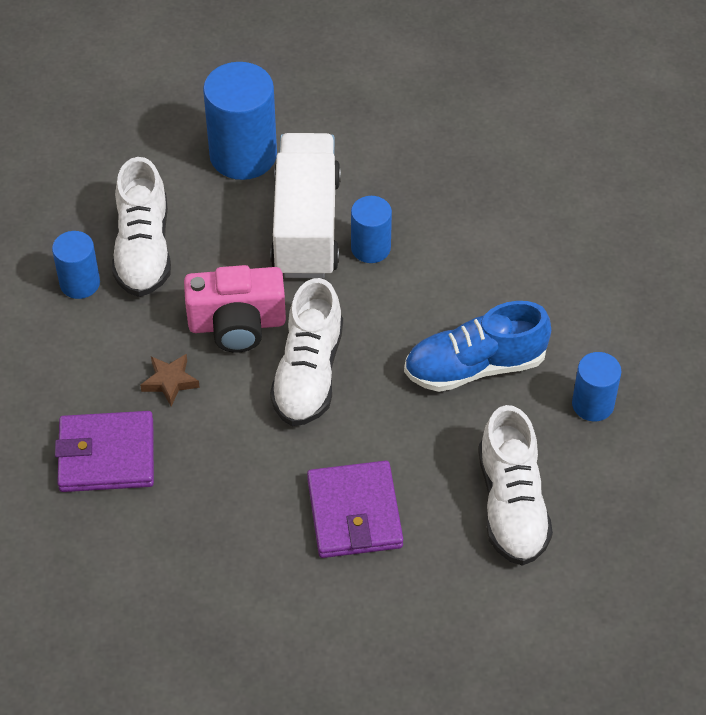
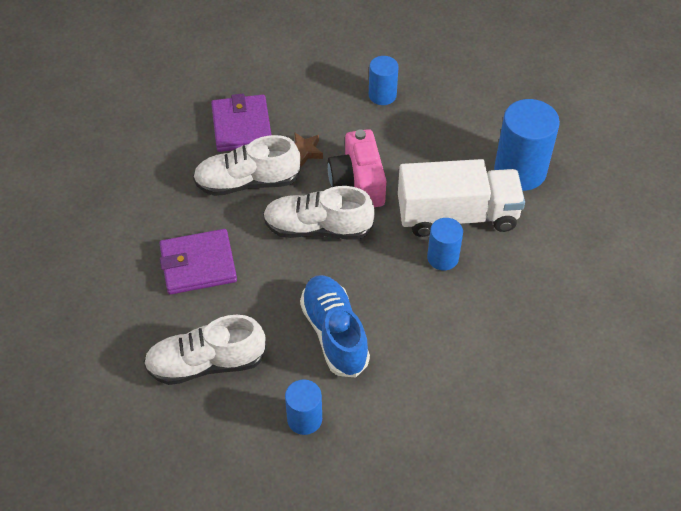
camera: 85 degrees right, 0 degrees up
(143, 249) = (417, 124): white shoe -> white shoe (247, 182)

